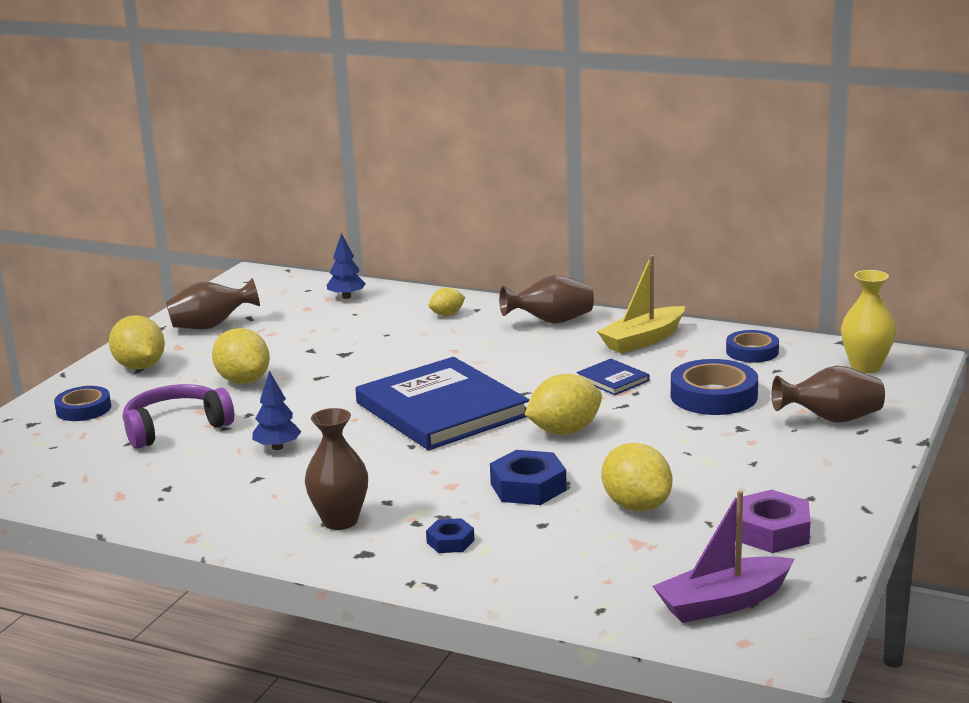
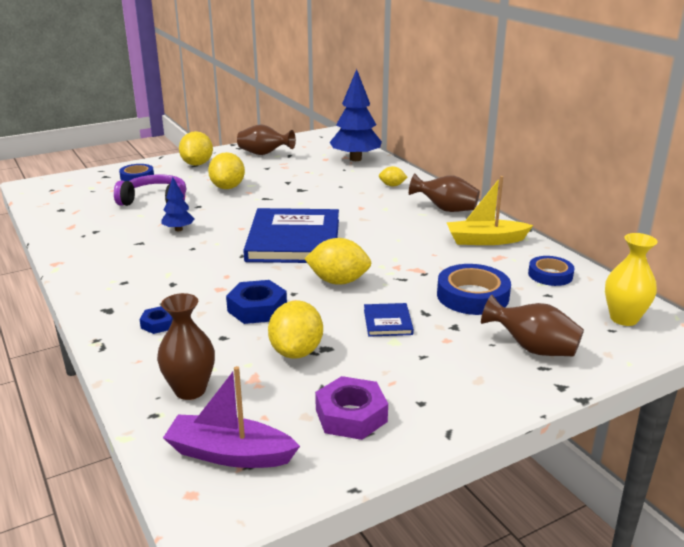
camera: 35 degrees right, 5 degrees up
(340, 521) = (131, 284): brown vase -> brown vase (190, 390)
(346, 297) = (355, 159): blue tree -> blue tree, size x1.97
(612, 380) = (423, 259): blue book -> blue book (387, 322)

